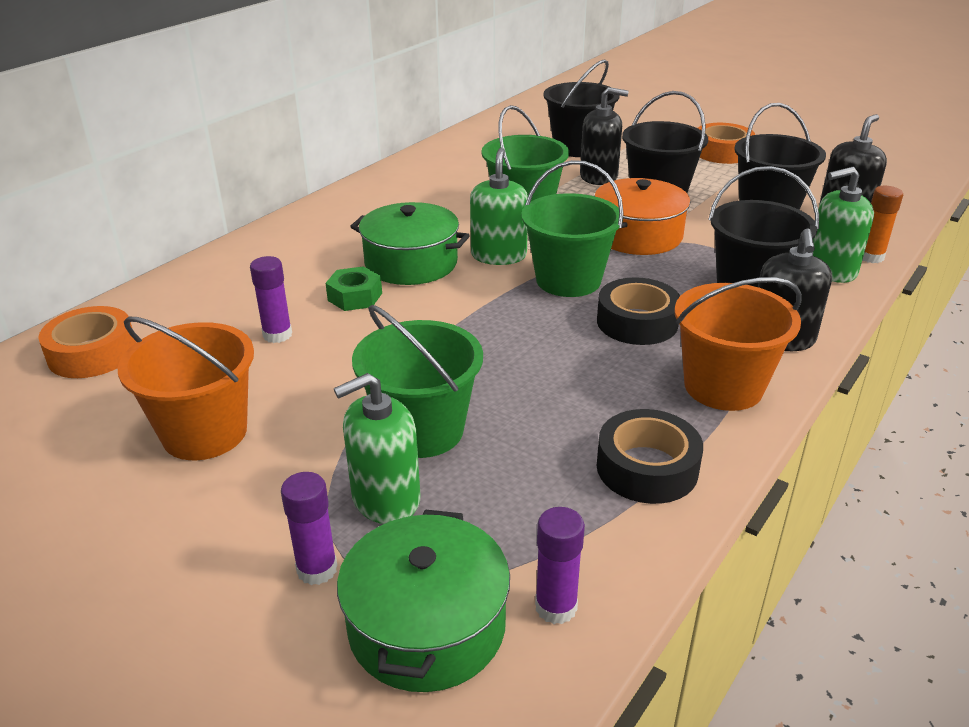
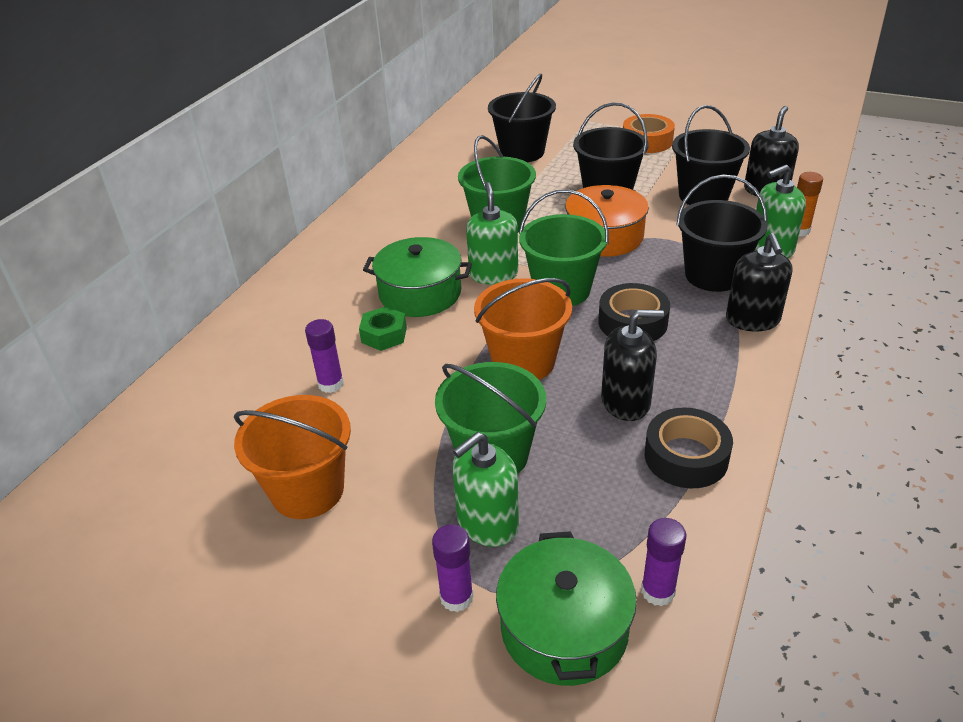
camera: 10 degrees left, 5 degrees up
(92, 353) = (169, 430): orange tape -> none
(599, 176) = (551, 181): black soap dispenser -> black soap dispenser (625, 402)
(723, 386) = (721, 372): orange bucket -> orange bucket (523, 362)

